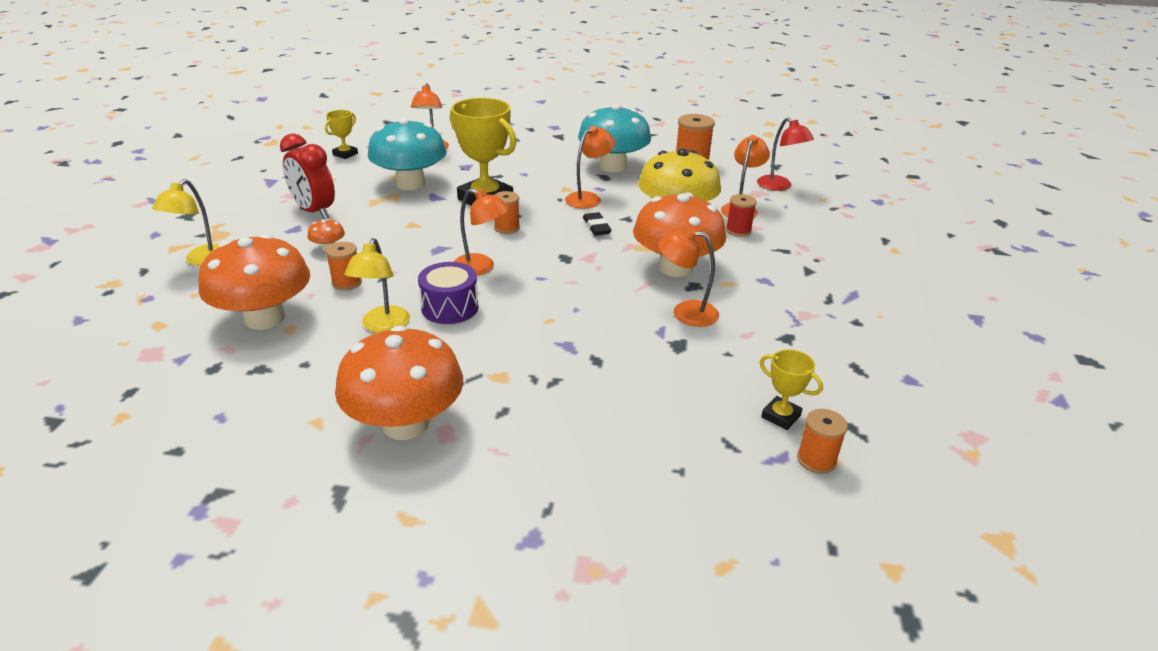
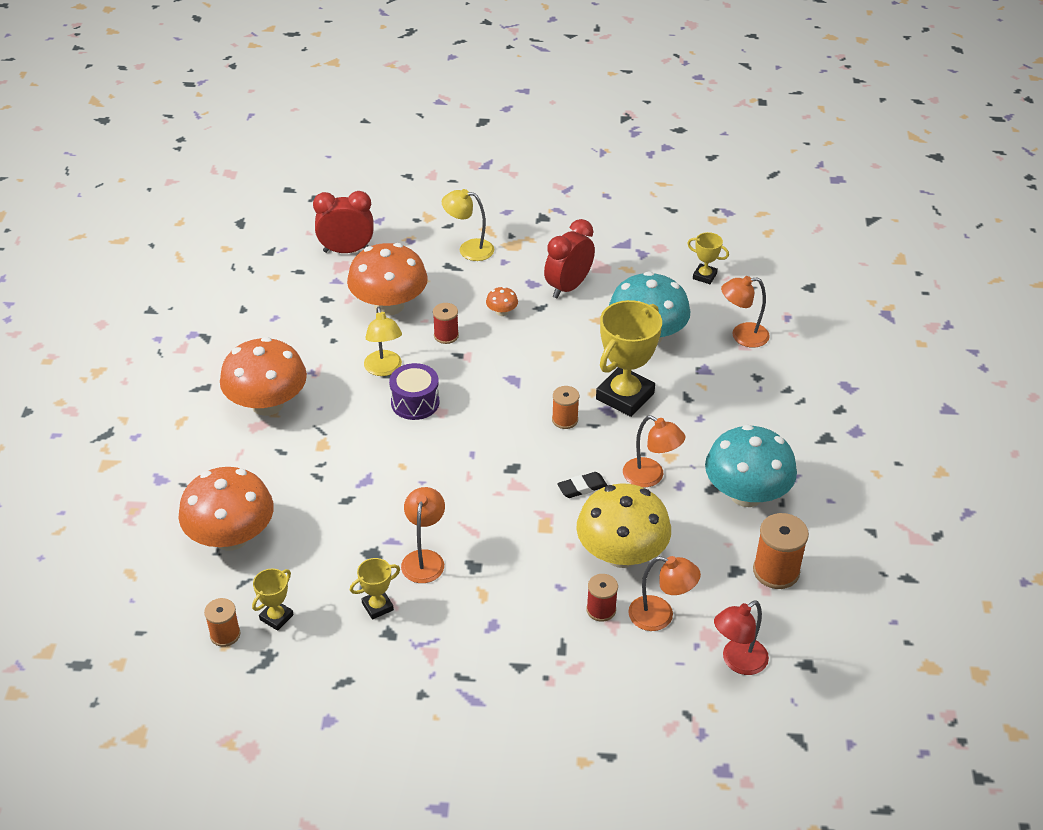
camera: 85 degrees right, 10 degrees up
(120, 348) = (346, 250): none -> red clock
(347, 283) = (446, 335): orange spool -> red spool
(383, 326) = (384, 369): yellow lamp -> yellow lamp turned 105 degrees counterclockwise
(481, 268) = (483, 412): orange lamp -> none
(675, 268) = (507, 552): orange mushroom -> orange mushroom (231, 537)
(753, 343) = (377, 606): none -> yellow trophy

